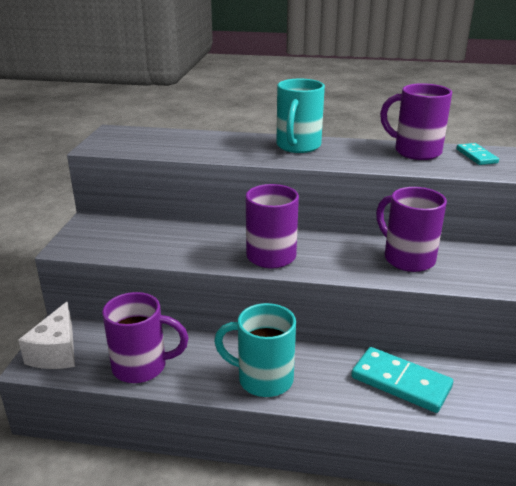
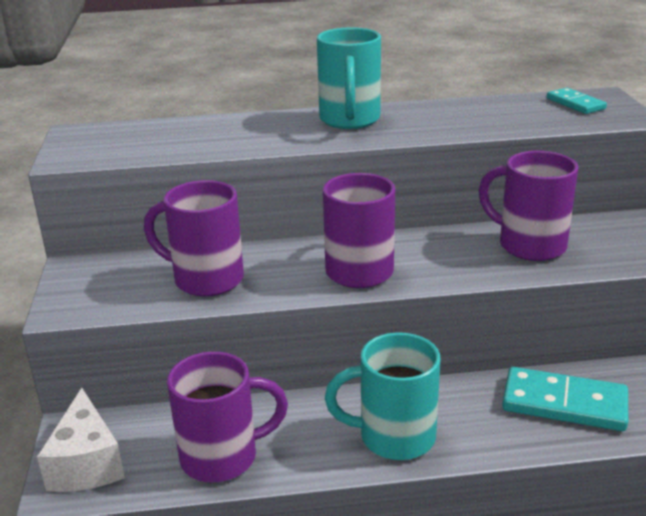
camera: 15 degrees left, 0 degrees up
(415, 152) = (500, 108): purple mug -> purple mug (206, 279)

